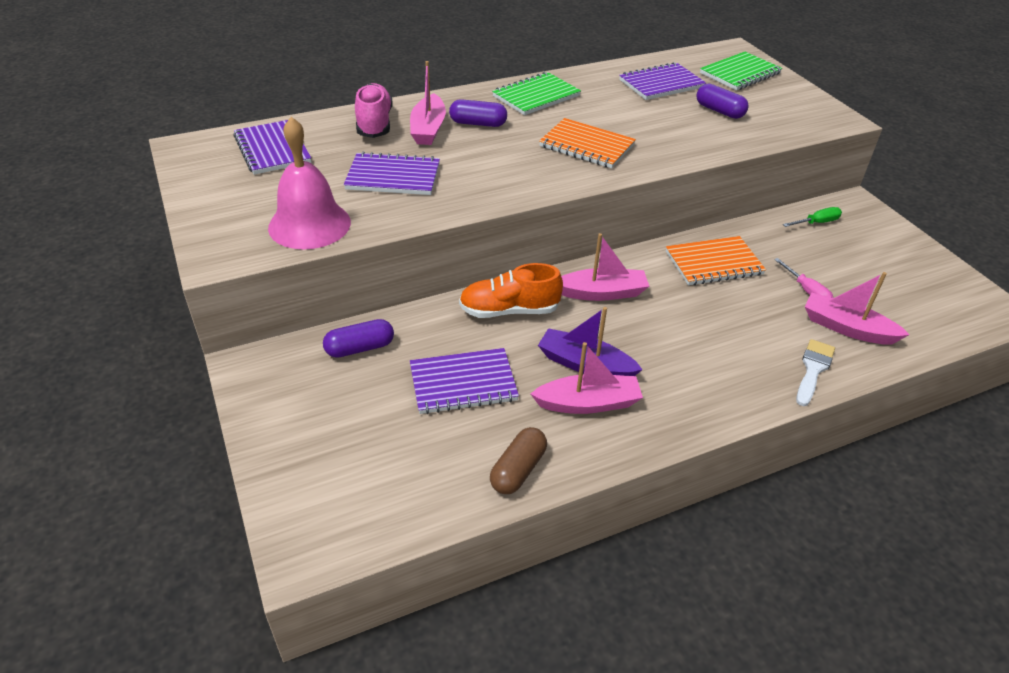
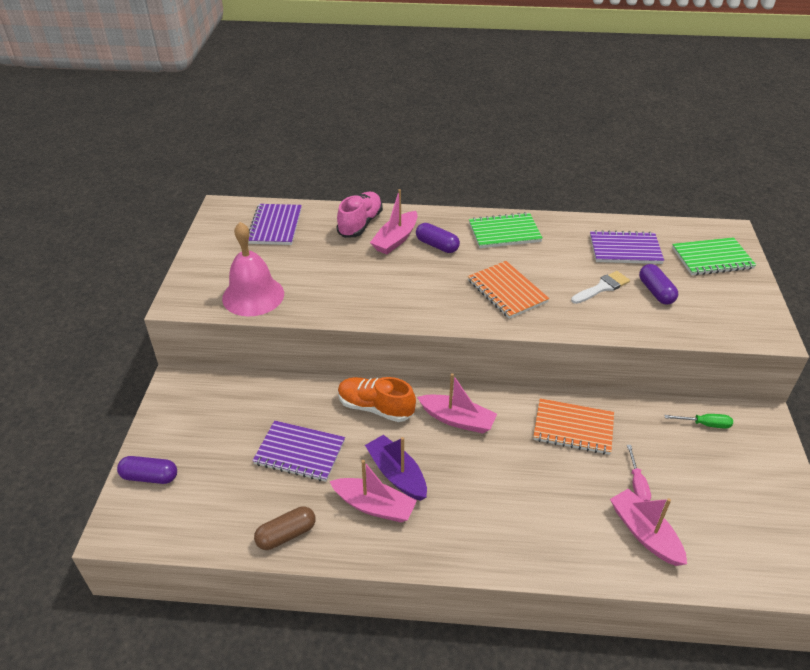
camera: 30 degrees right, 0 degrees up
(360, 348) = (253, 397): purple capsule -> purple capsule (150, 477)
(393, 177) = (338, 274): purple notebook -> none
(813, 369) = (580, 557): white brush -> white brush (602, 287)

